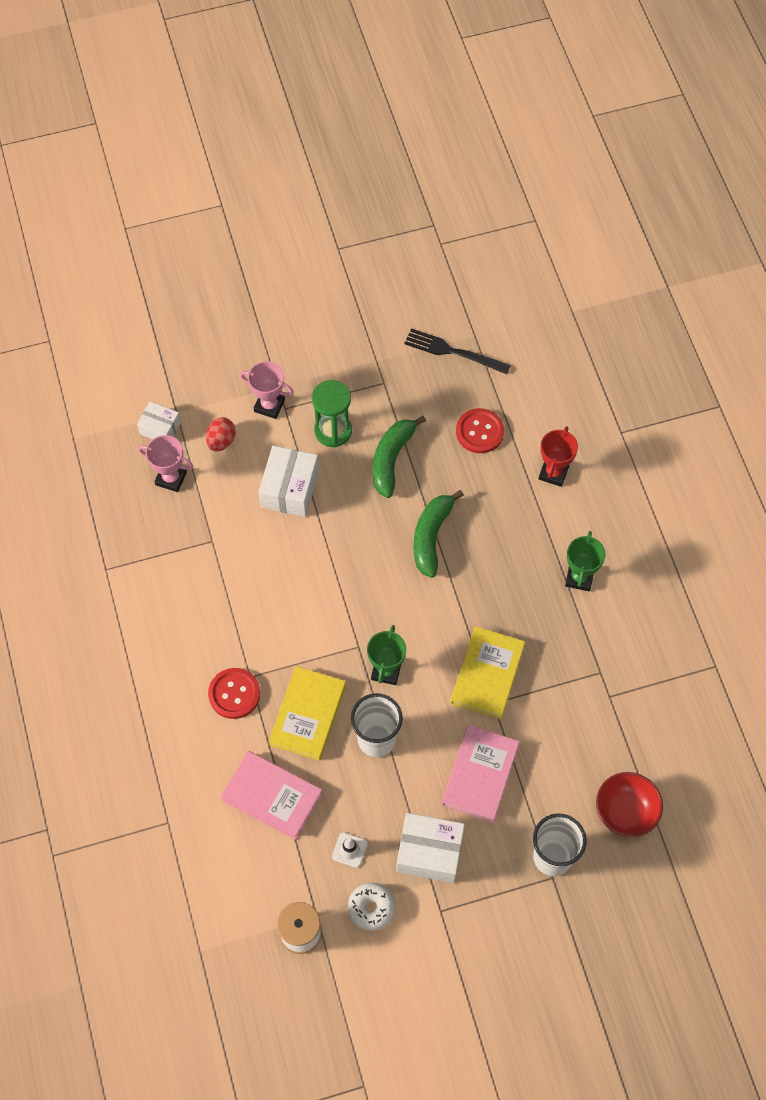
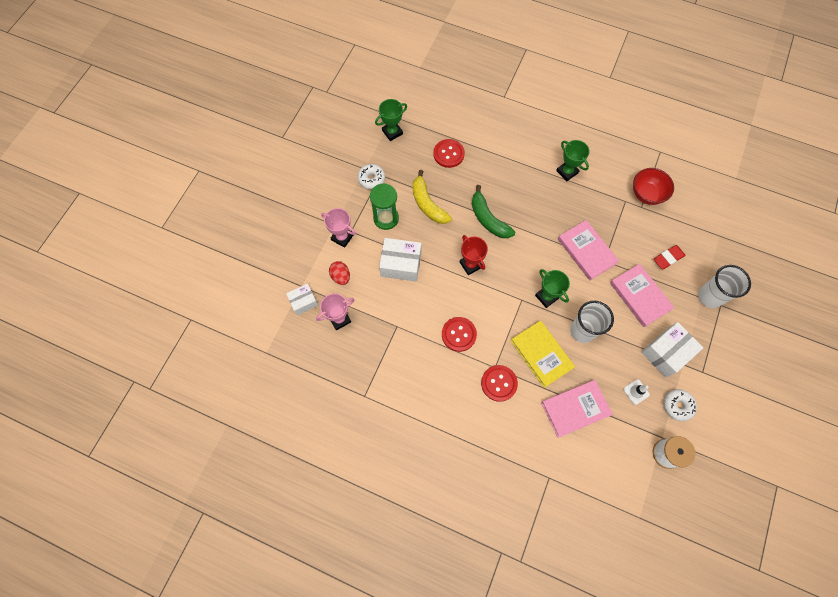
camera: 50 degrees left, 5 degrees up
(257, 611) = (459, 334): none -> red button
(269, 406) = (342, 237): pink trophy -> pink trophy turned 60 degrees clockwise
(290, 489) = (401, 264): white box -> white box turned 45 degrees counterclockwise
(369, 378) = (371, 179): none -> white donut
(391, 459) = (427, 204): green banana -> yellow banana
(452, 351) = (392, 132): black fork -> green trophy
(487, 674) = (586, 251): yellow book -> pink book
(553, 473) = (500, 140): red trophy -> red trophy (470, 265)
(563, 774) = (668, 258): none -> red eraser
(625, 812) = (708, 246): red bowl -> red bowl (646, 194)

